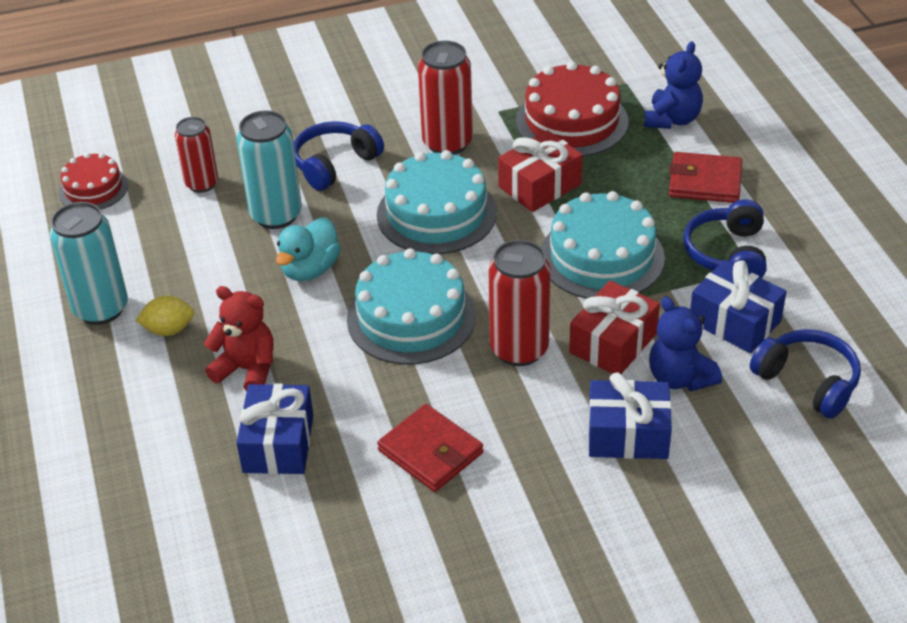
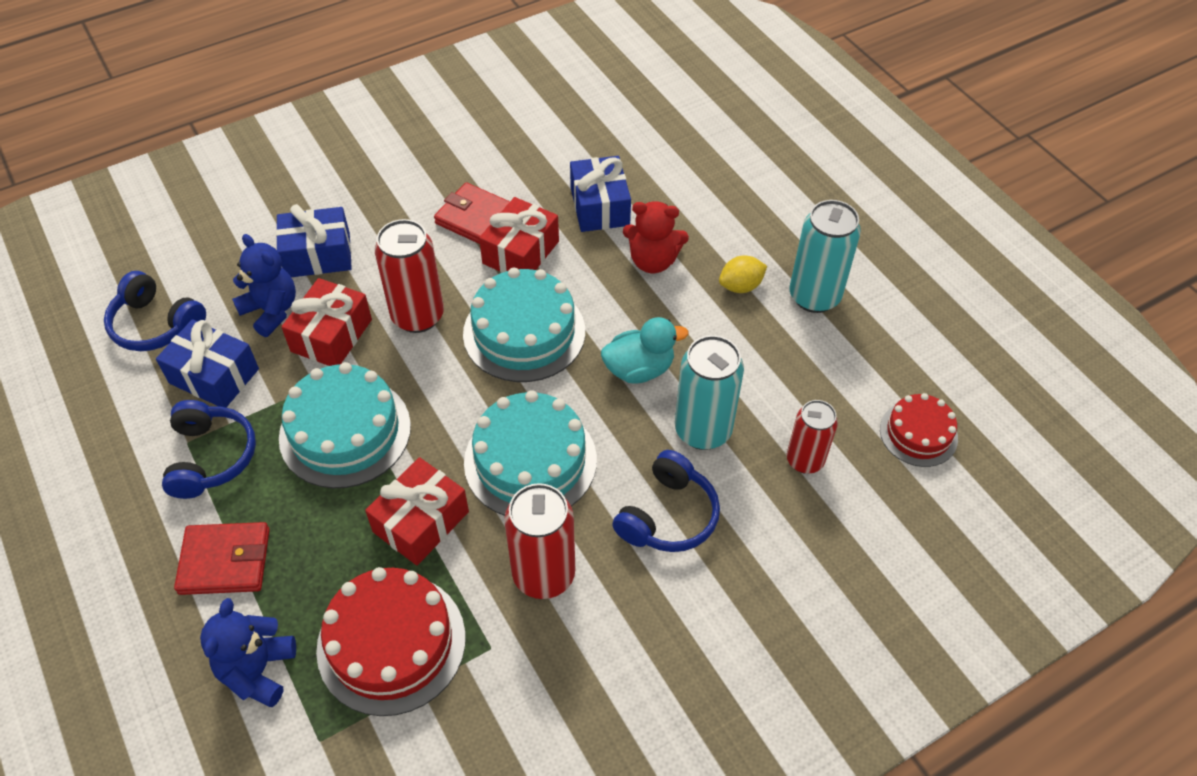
camera: 165 degrees right, 10 degrees up
(310, 269) = (639, 369): turquoise duck -> turquoise duck turned 60 degrees clockwise
(390, 402) = (521, 252): none -> red gift

